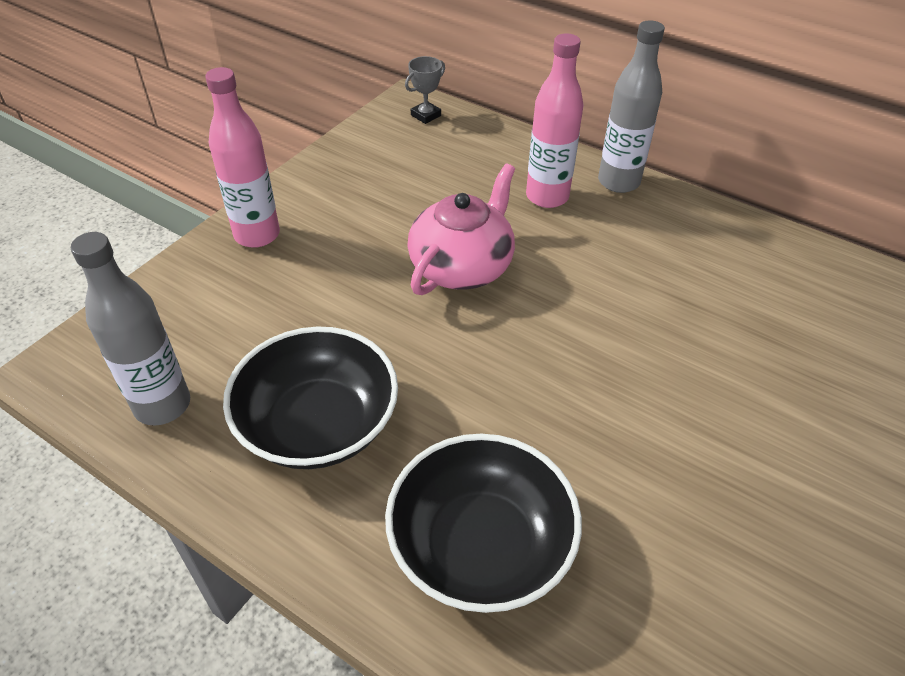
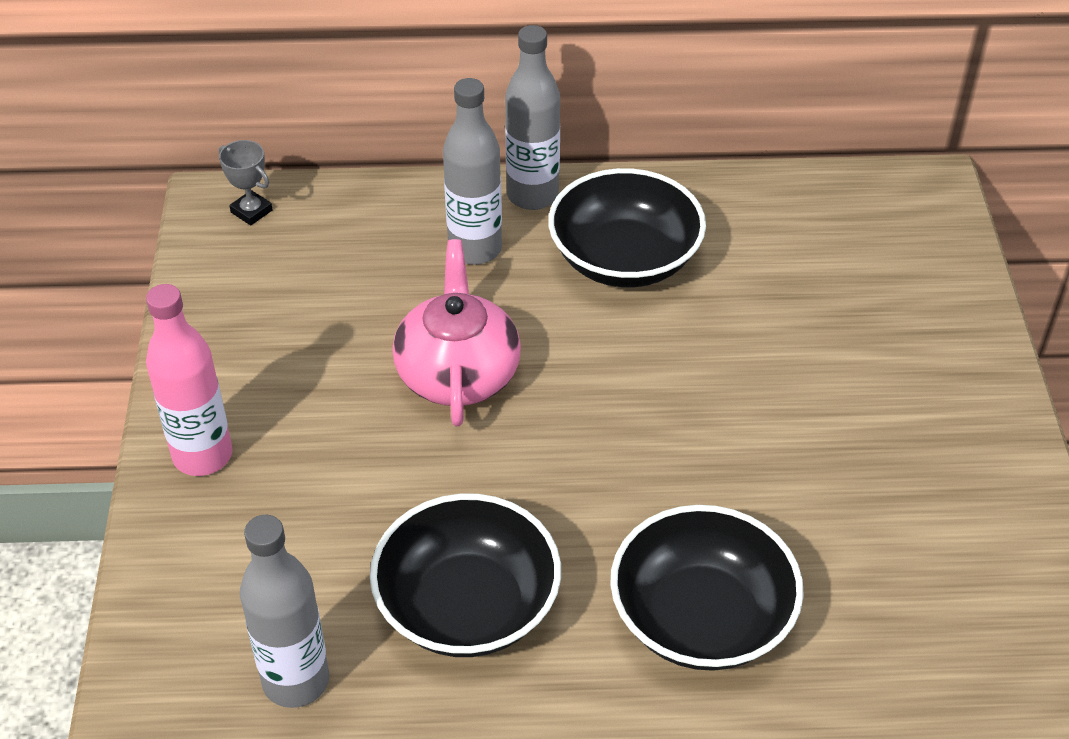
camera: 35 degrees left, 0 degrees up
(426, 115) = (251, 211): grey trophy -> grey trophy turned 60 degrees counterclockwise
(547, 197) = (475, 249): pink bottle -> grey bottle
(652, 250) = (624, 259): none -> black bowl

